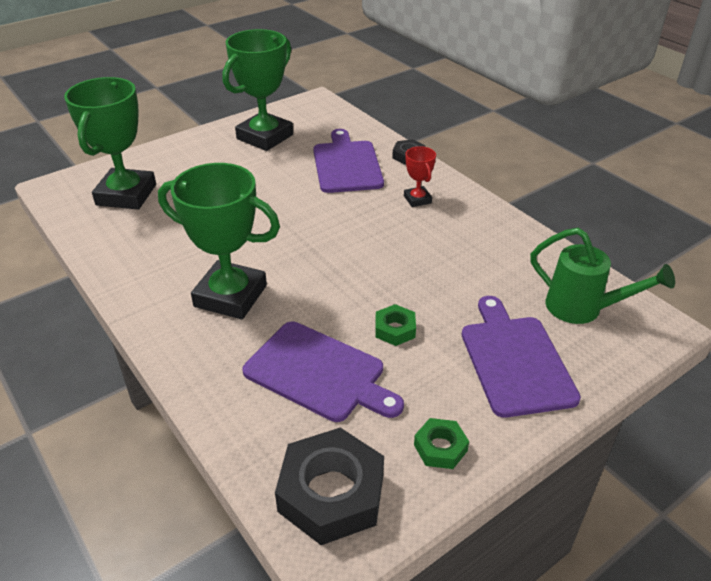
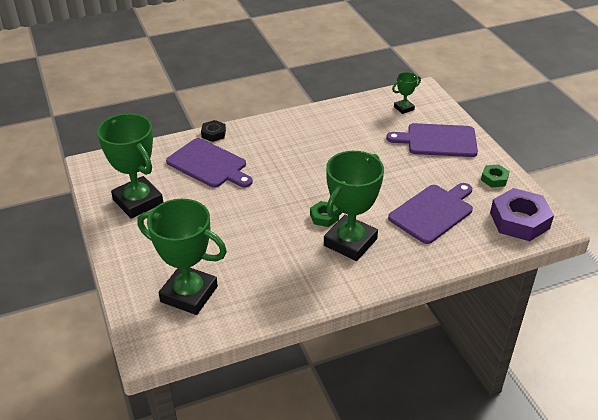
camera: 75 degrees left, 0 degrees up
(331, 493) = (519, 220): black nut -> purple nut
(347, 164) = (209, 164): purple cutting board -> purple cutting board turned 150 degrees counterclockwise
(395, 329) = (403, 176): green nut -> green nut (324, 217)
(417, 199) = (272, 141): red trophy -> none
(583, 309) = (404, 108): green watering can -> green trophy

